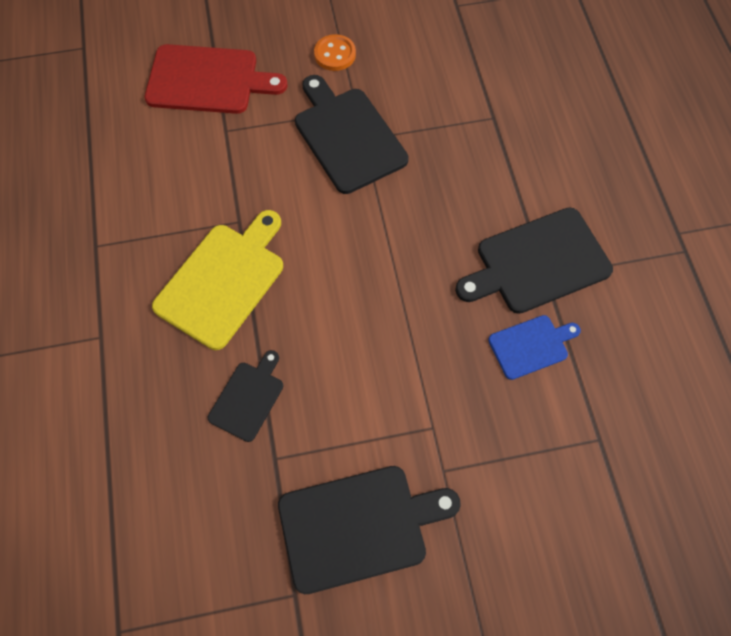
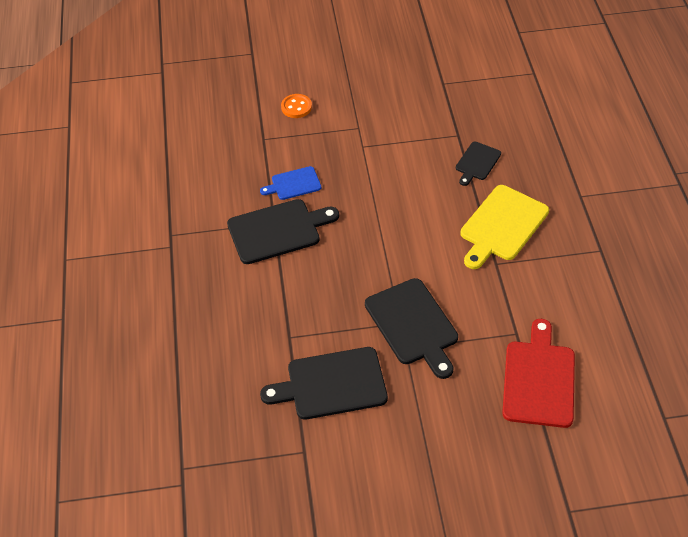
camera: 175 degrees left, 15 degrees down
(208, 80) = (539, 379): red cutting board -> red cutting board turned 90 degrees clockwise
(335, 54) = (424, 401): orange button -> orange button (296, 107)
(359, 526) = (408, 107): black cutting board -> black cutting board (331, 384)

